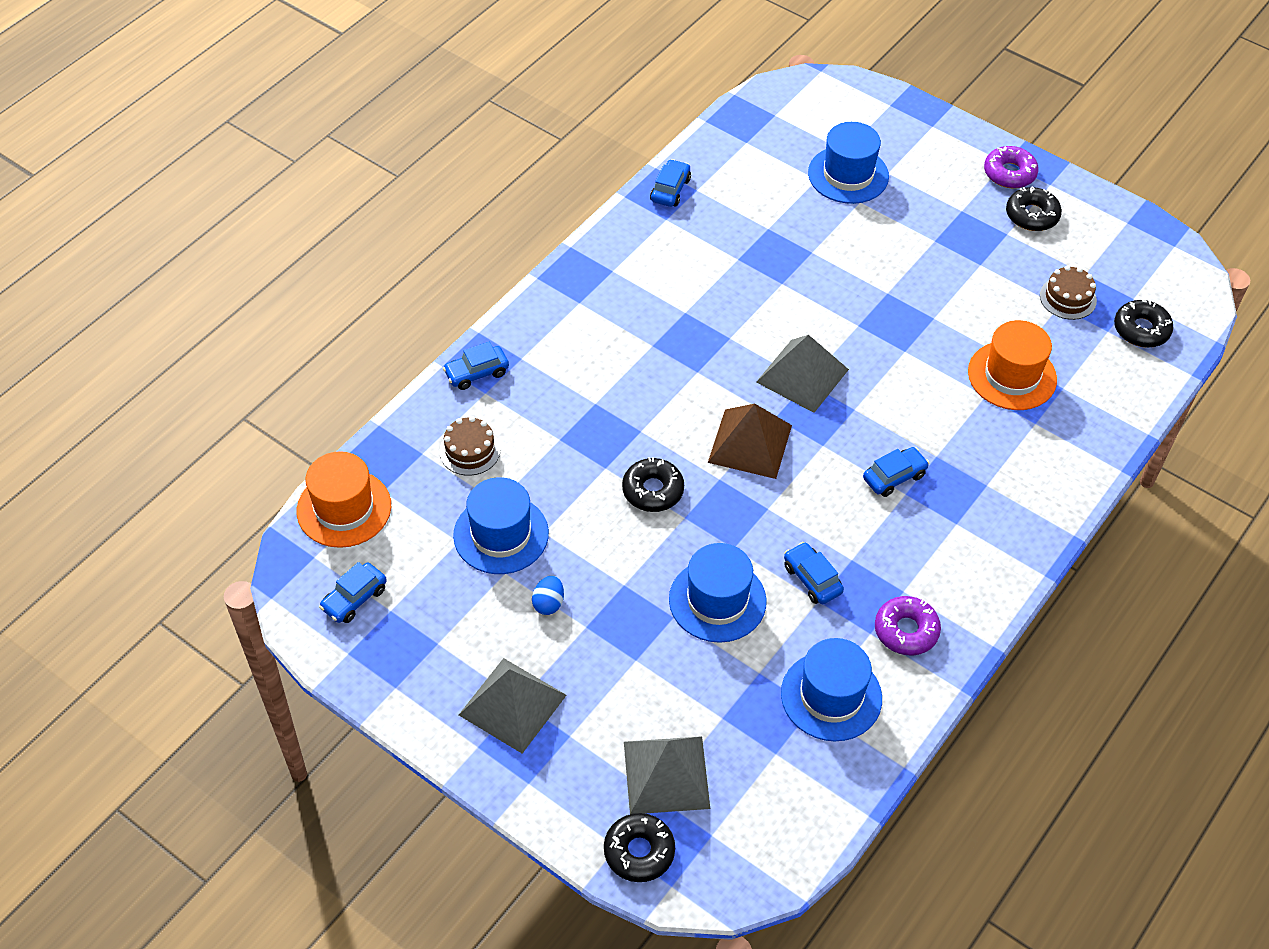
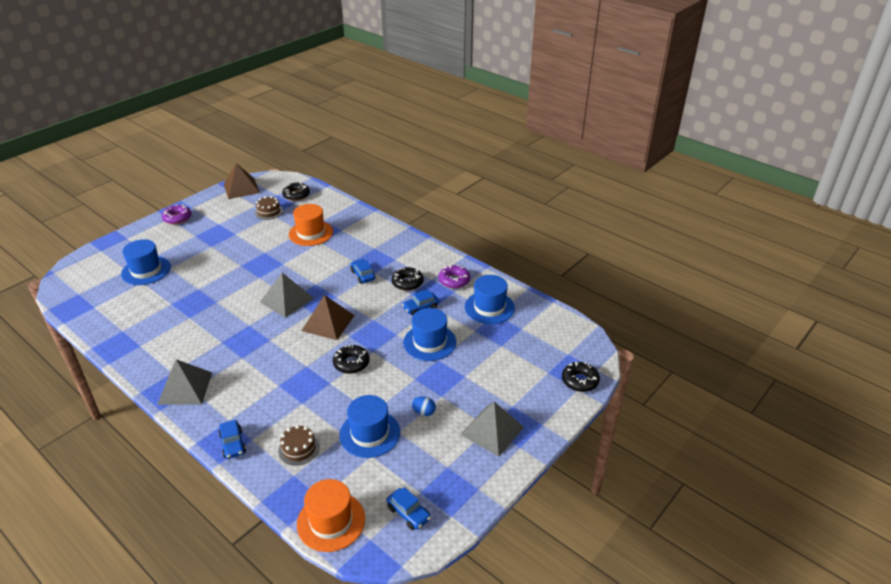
camera: 85 degrees left, 15 degrees down
(666, 774) = (535, 368): grey pyramid -> grey pyramid (185, 388)
(670, 190) = (115, 342): blue car -> none
(1032, 215) = (210, 215): black donut -> black donut (407, 283)
(1139, 239) = (241, 188): none -> brown pyramid

